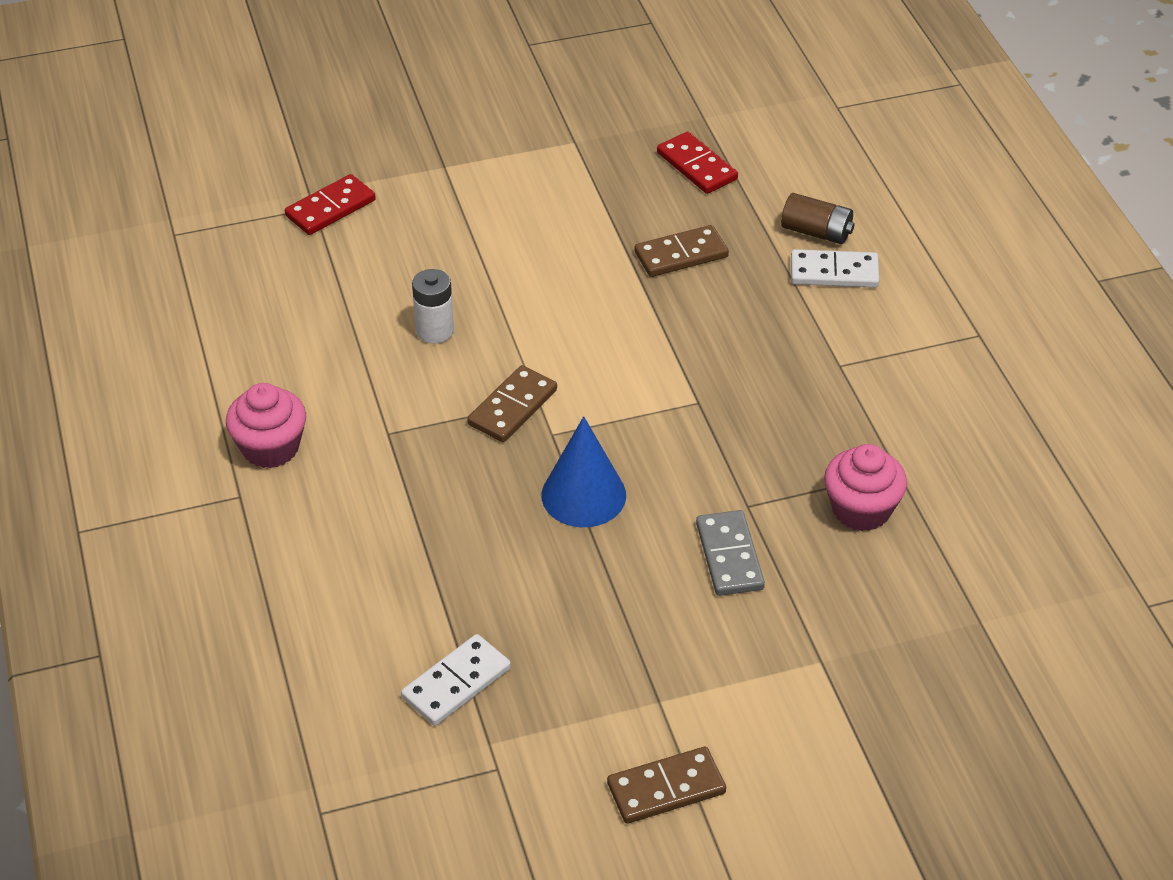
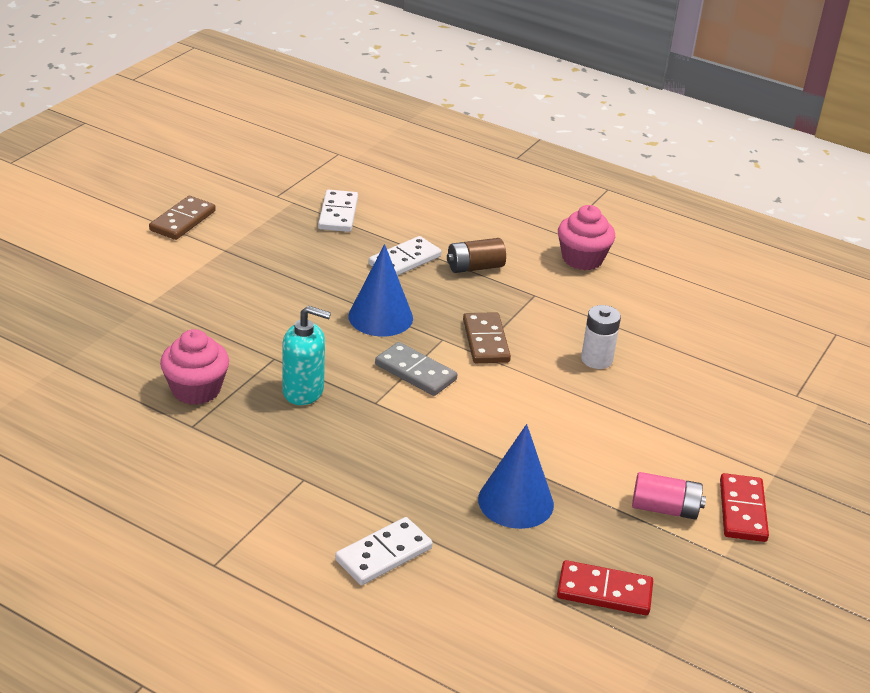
camera: 135 degrees right, 10 degrees down
(330, 208) = (786, 400): red domino -> red domino (742, 511)
(466, 558) = (404, 260): none -> white domino
(570, 189) = (665, 509): none -> pink battery
(681, 254) = (516, 501): brown domino -> blue cone
(729, 556) = (256, 326): grey domino -> grey domino (415, 372)
(755, 450) = (303, 391): none -> turquoise soap dispenser
(816, 232) = (437, 585): brown battery -> brown battery (475, 267)

